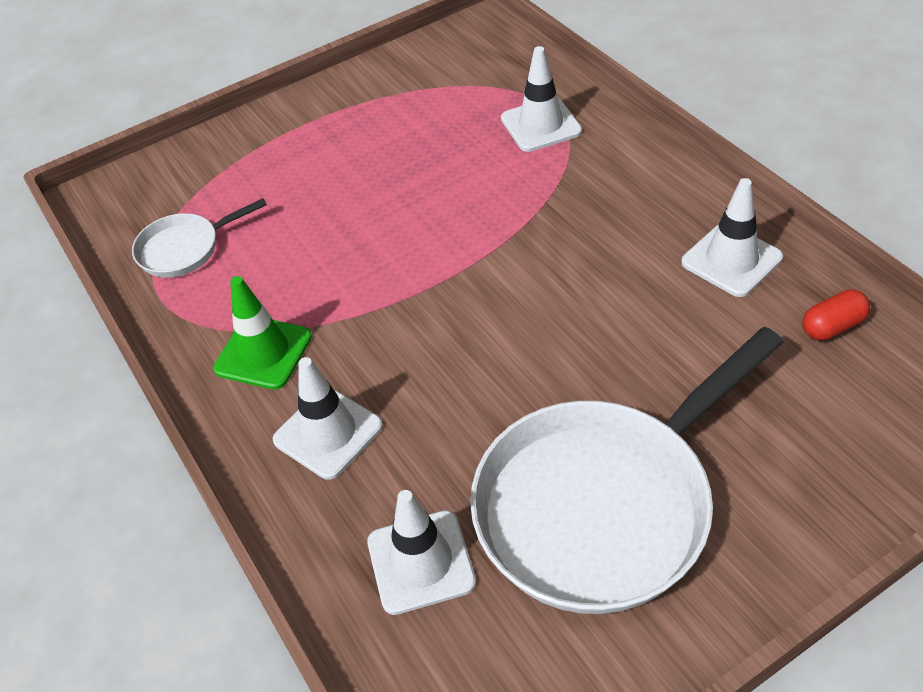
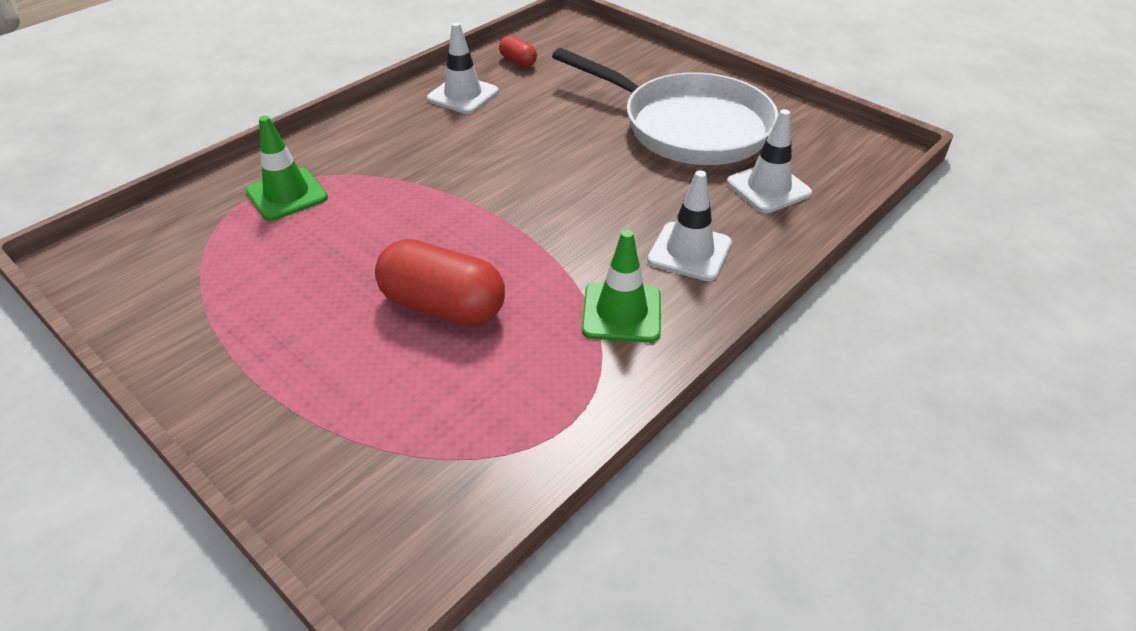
camera: 110 degrees left, 5 degrees down
(184, 249) = (490, 425): white pan -> none
(332, 227) = (443, 306): none -> red capsule
(541, 125) = (287, 194): white traffic cone -> green traffic cone

